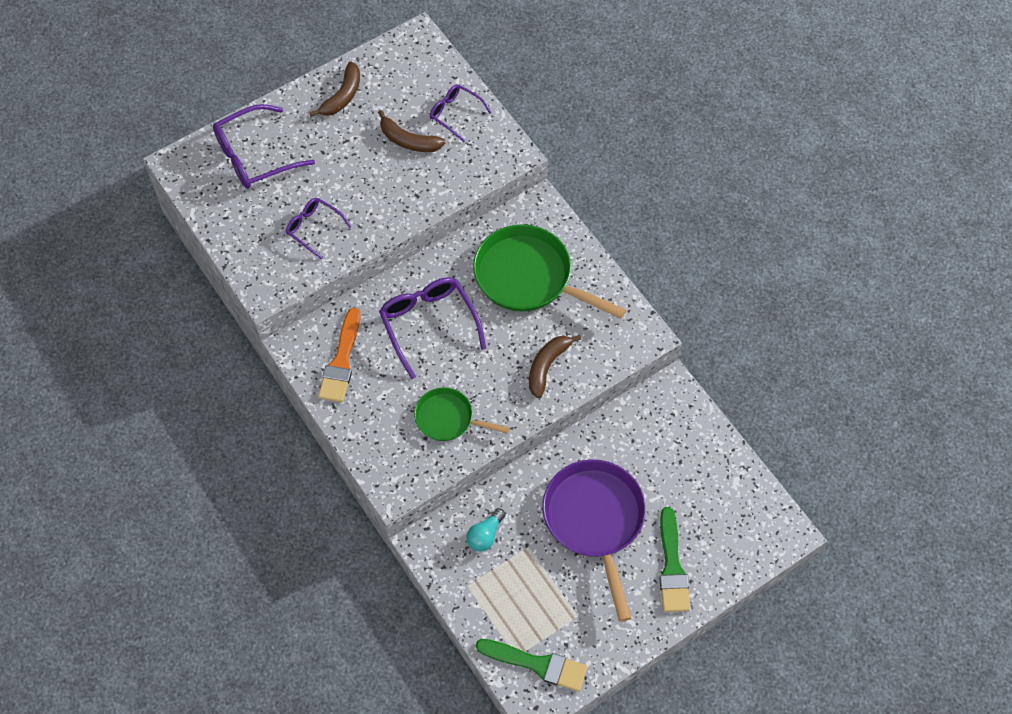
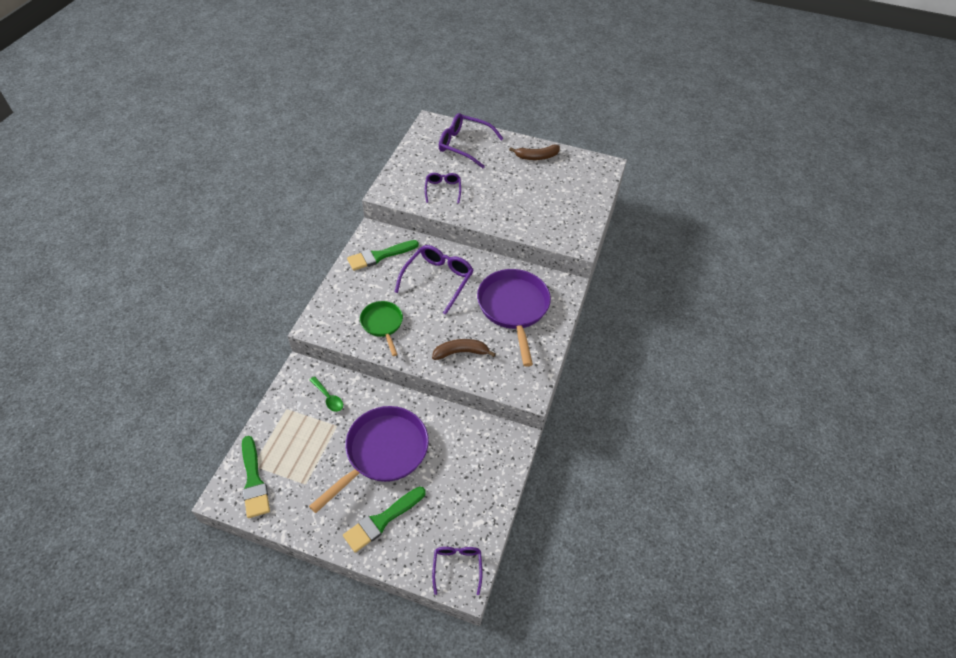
camera: 50 degrees right, 10 degrees down
(341, 361) = (379, 256): orange brush -> green brush
(408, 140) = (538, 196): brown banana -> none
(455, 113) = (577, 205): purple glasses -> purple glasses (457, 566)
(485, 535) = (328, 398): turquoise light bulb -> green spoon
(529, 277) = (513, 308): green pan -> purple pan

